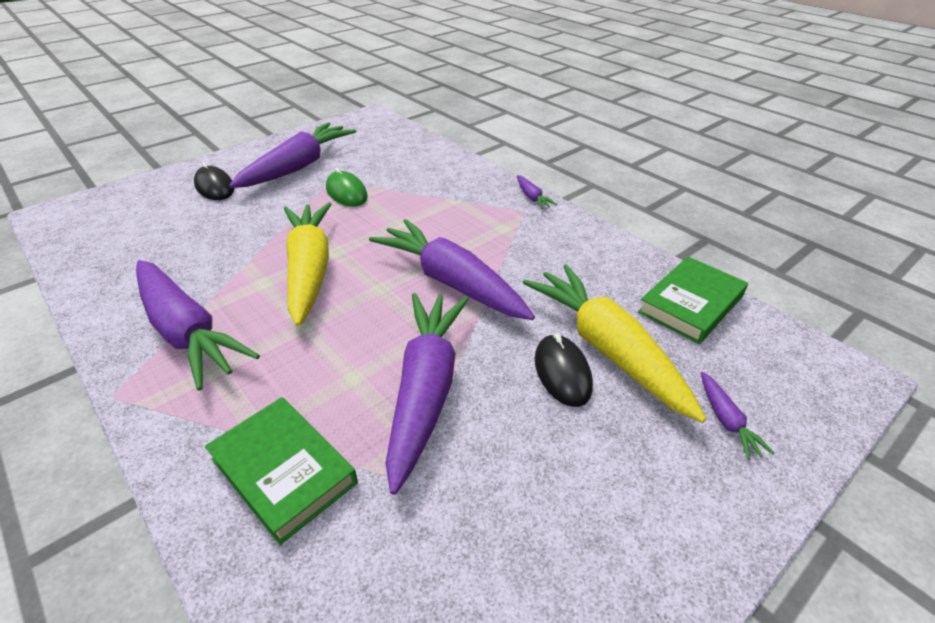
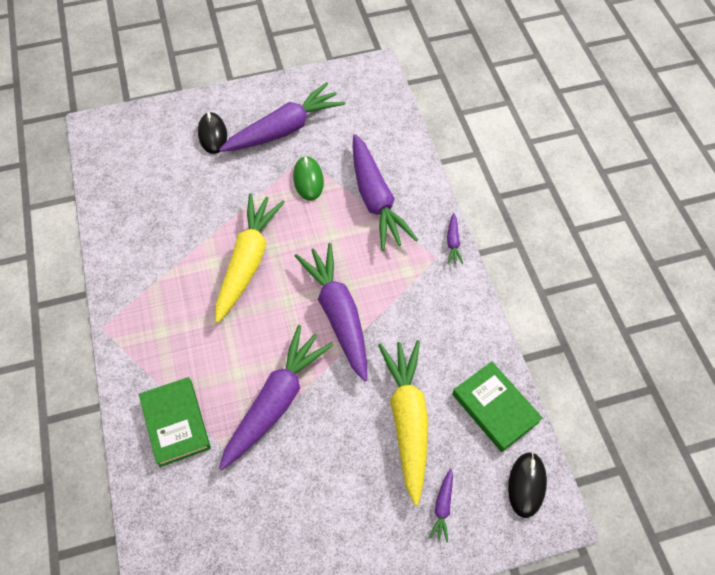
camera: 25 degrees right, 20 degrees up
(187, 332) = (154, 291): purple carrot -> purple carrot (375, 199)
(562, 372) = (365, 426): black mouse -> black mouse (526, 485)
(691, 304) = (495, 408): green book -> green book turned 75 degrees clockwise

